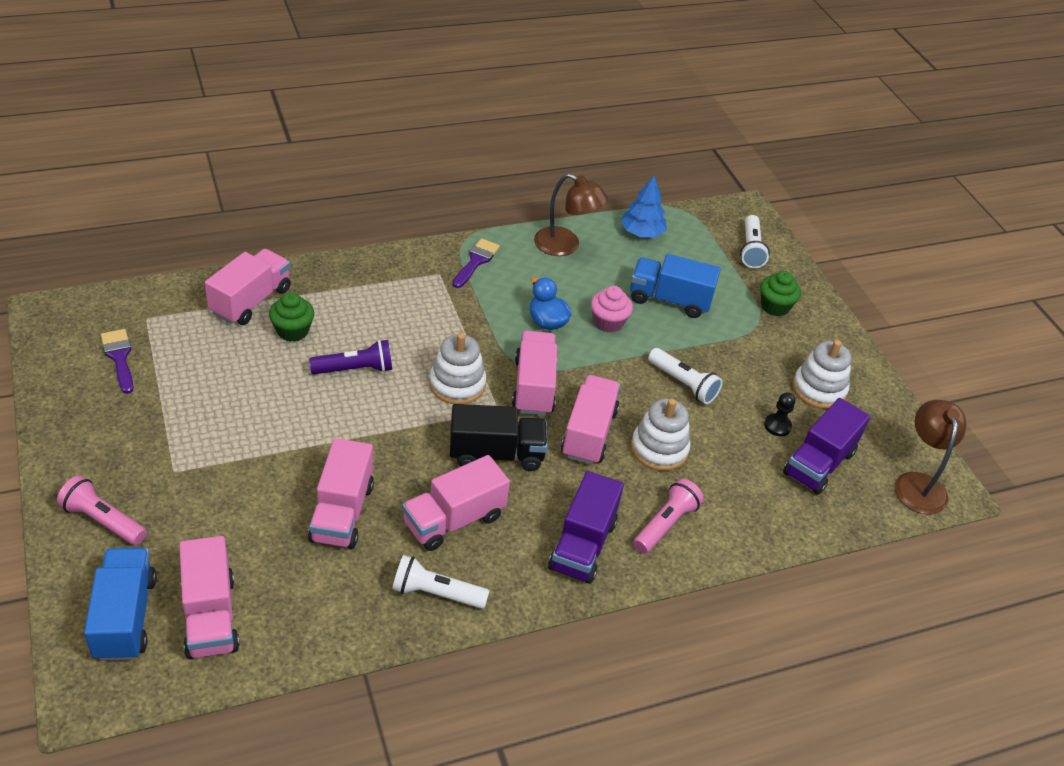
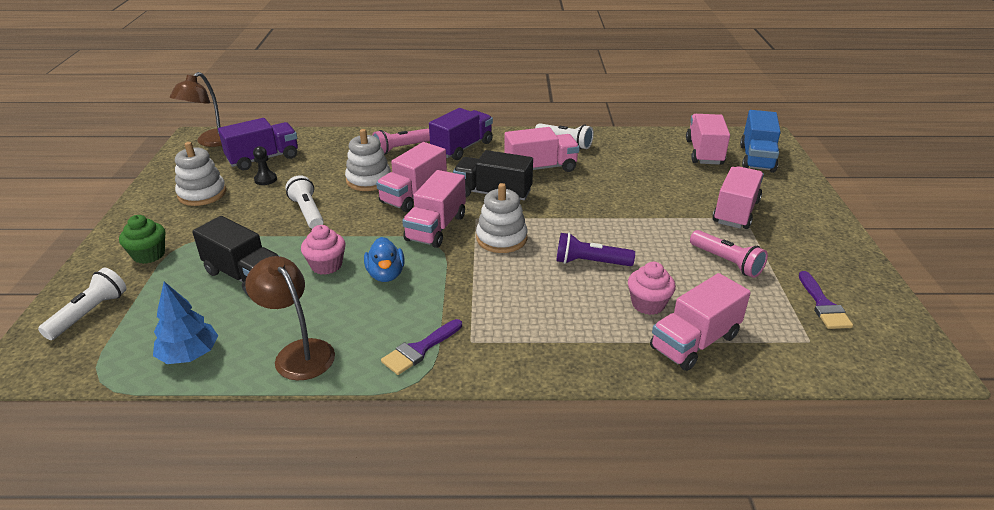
camera: 155 degrees left, 10 degrees down
(103, 521) = (788, 199): pink flashlight -> pink flashlight (726, 262)
(292, 331) = (648, 304): green cupcake -> pink cupcake
(342, 512) = (617, 181): pink truck -> pink truck (735, 212)
(669, 300) = (244, 276): blue truck -> black truck

